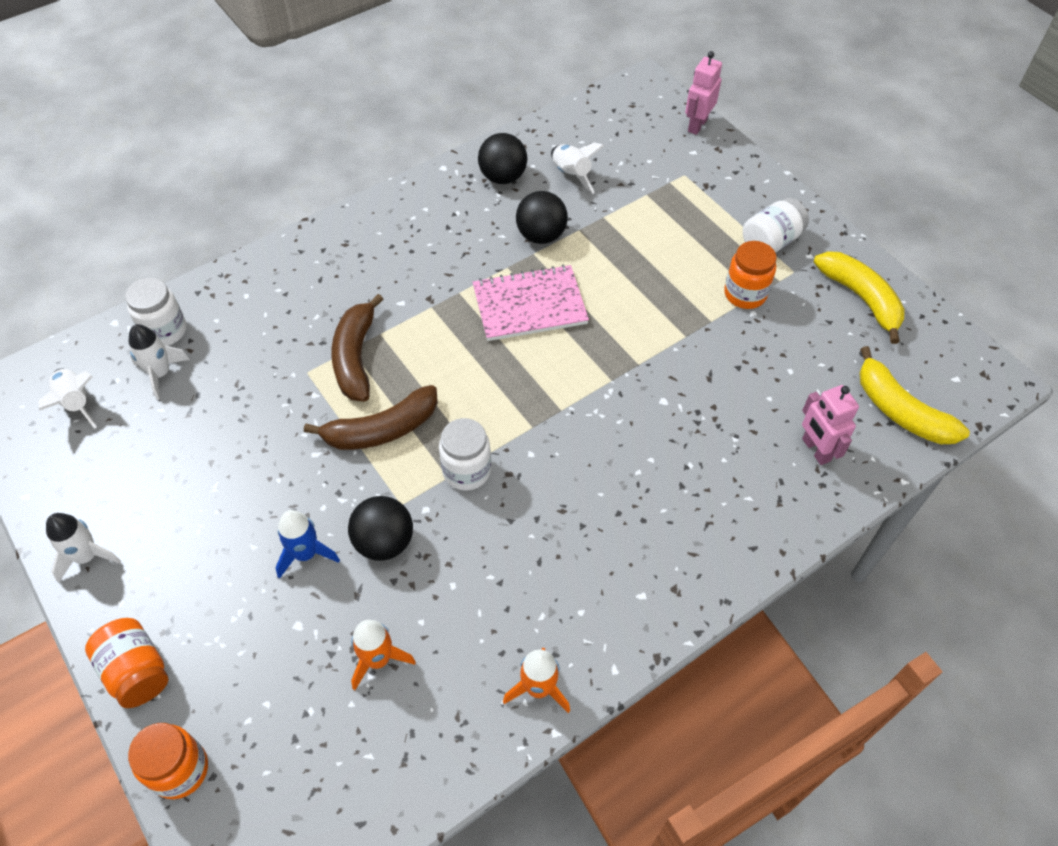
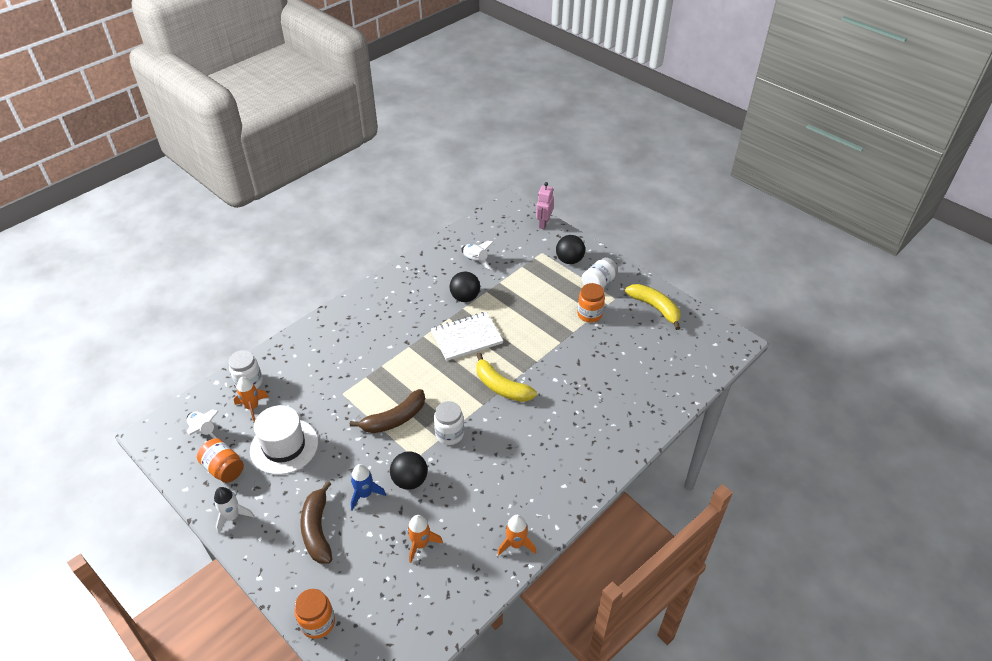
camera: 10 degrees left, 10 degrees down
(137, 671) = (279, 574): orange jar -> orange jar (224, 469)
(160, 374) = (252, 407): white rocket -> orange rocket
(195, 448) = (284, 446): none -> white hat
(355, 358) = (369, 381): brown banana -> brown banana (317, 530)
(503, 177) = (435, 267): black ball -> black ball (569, 260)
(529, 305) = (466, 337): pink notebook -> white notebook
(815, 450) = (645, 393): pink robot -> none
(900, 411) = (688, 366): yellow banana -> yellow banana (501, 387)

